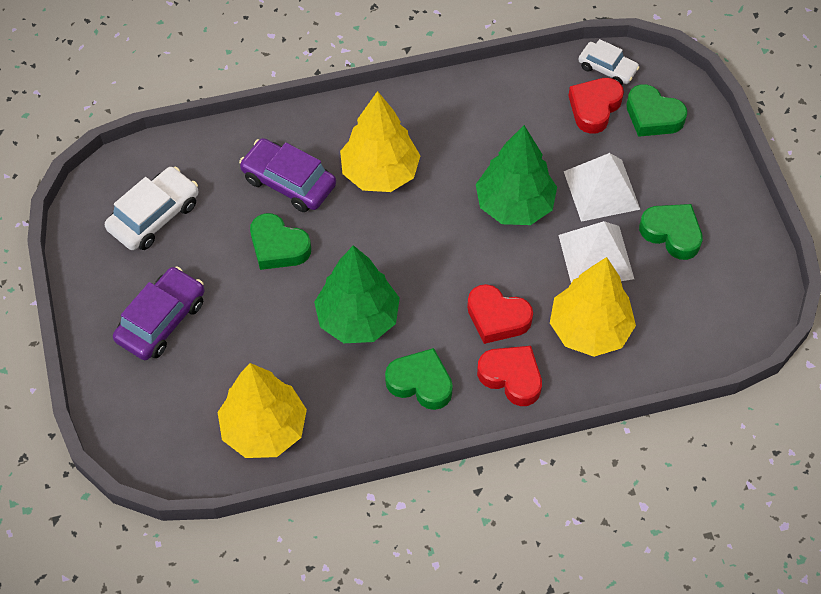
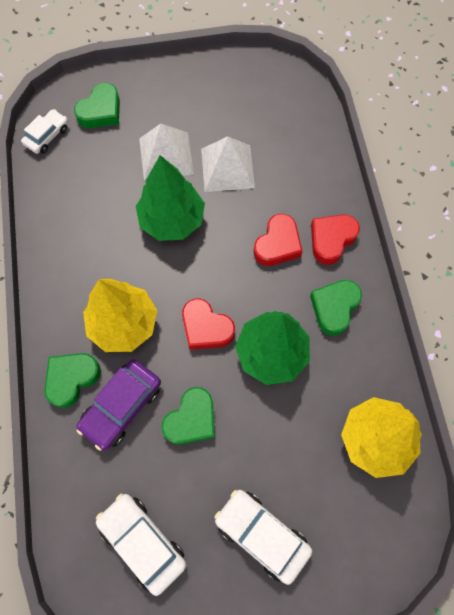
camera: 85 degrees left, 10 degrees up
(161, 320) = (261, 535): purple car -> white car
(589, 330) = (292, 181): yellow tree -> none
(594, 108) = (85, 150): red heart -> red heart (206, 328)
(672, 233) = (212, 115): green heart -> green heart (72, 379)

